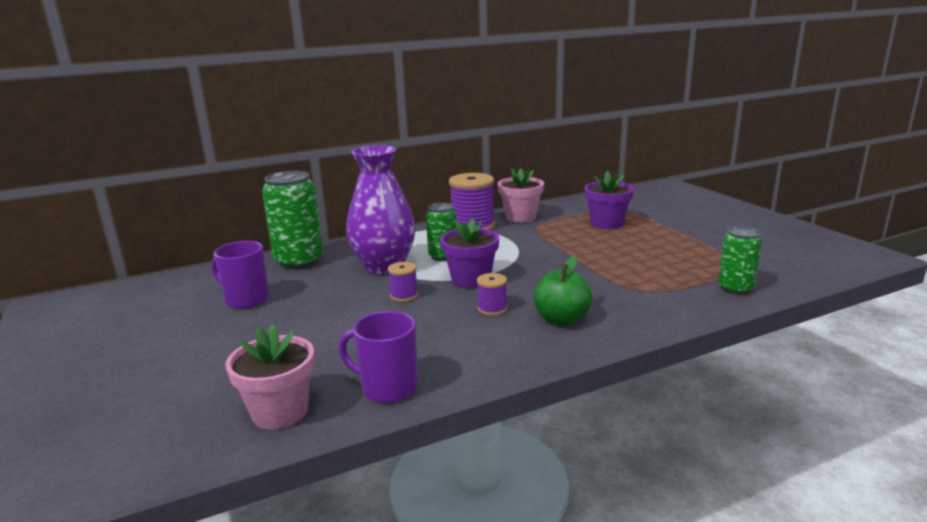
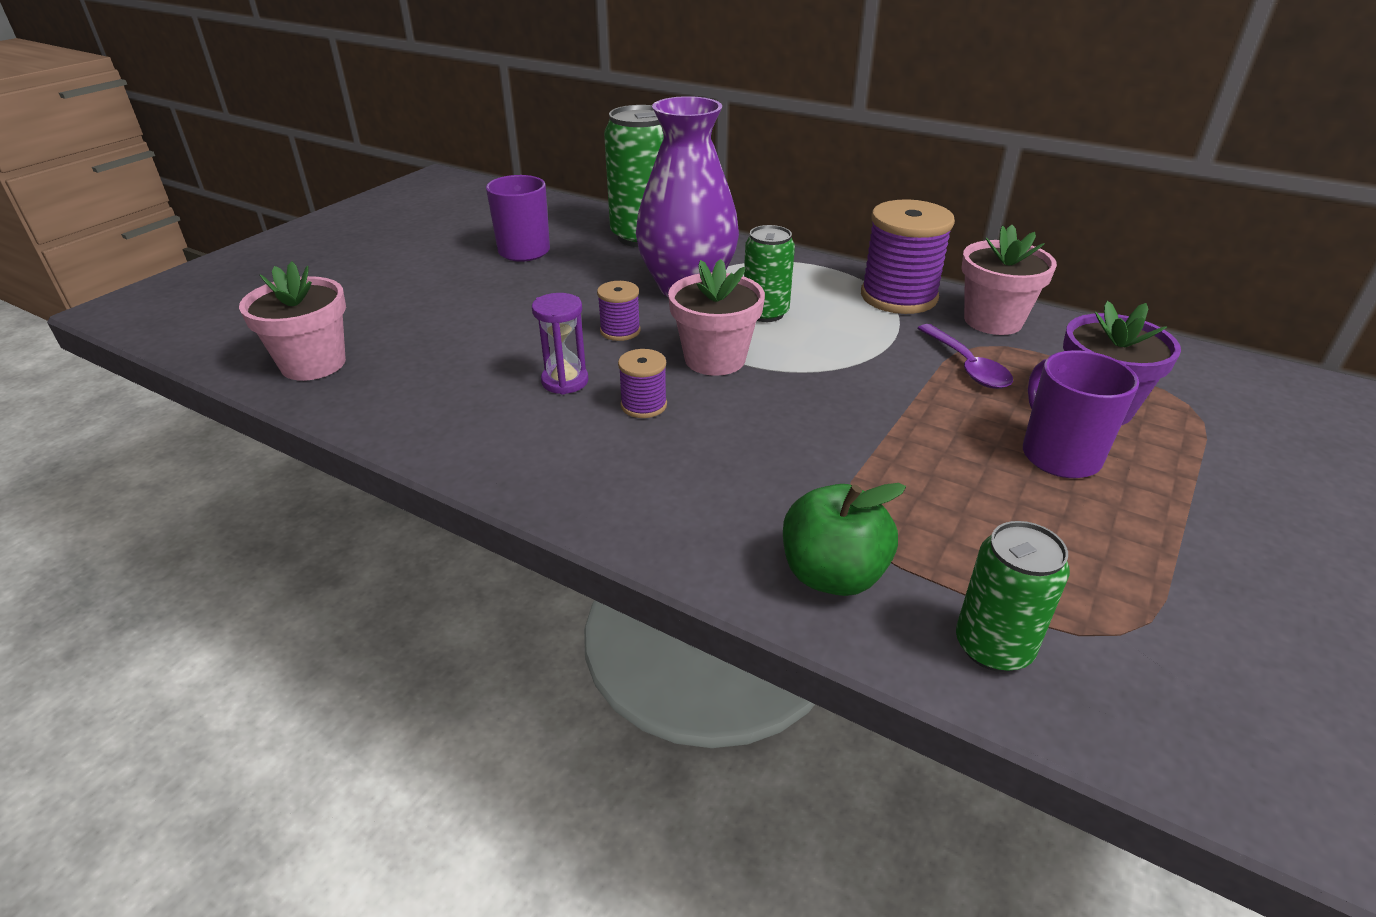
camera: 55 degrees right, 15 degrees up
(387, 388) = (392, 405): purple mug -> purple mug (1059, 455)
(438, 324) = (565, 381): none -> purple hourglass
(471, 280) = (715, 359): purple flower pot -> pink flower pot
(550, 233) = (967, 366): none -> purple spoon
(561, 319) = (665, 473): green apple -> green apple (832, 574)

